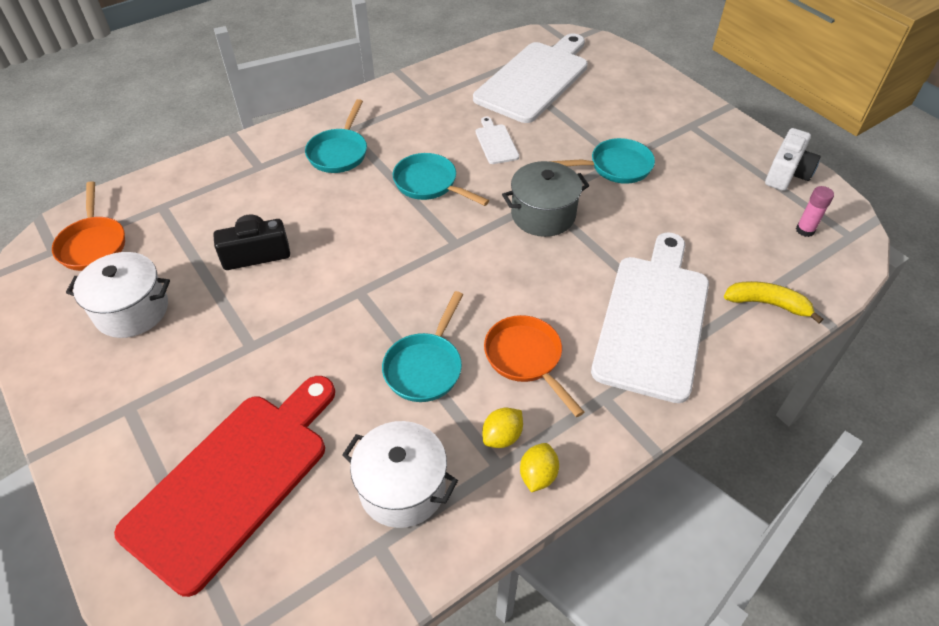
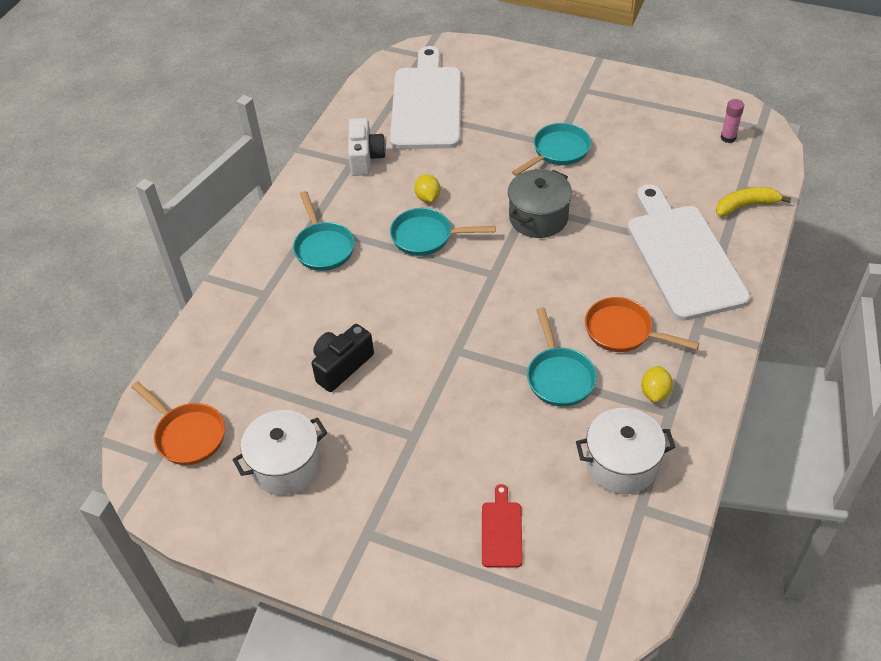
camera: 30 degrees left, 0 degrees up
(233, 480) = (501, 531): red cutting board -> red cutting board, size x0.42
(495, 142) = (447, 175): white cutting board -> none
(538, 475) = (699, 403): yellow lemon -> yellow lemon (428, 197)
(787, 173) = (683, 98): white camera -> white camera (365, 158)

